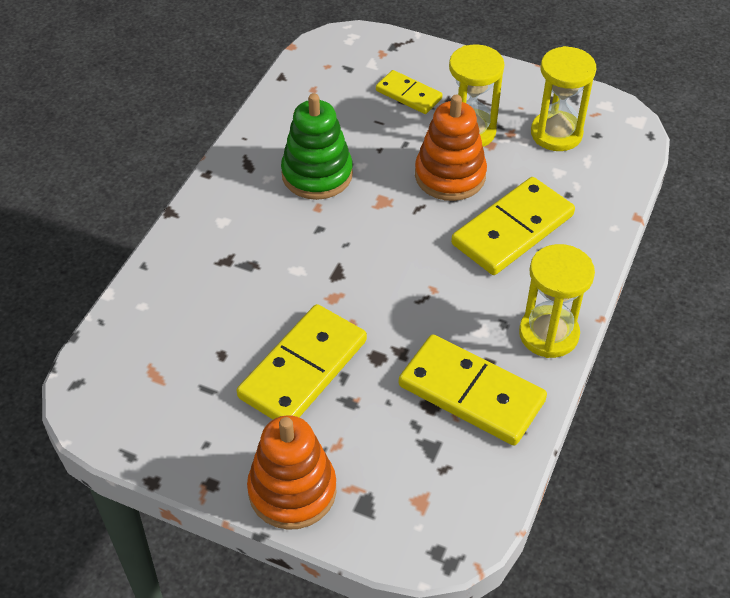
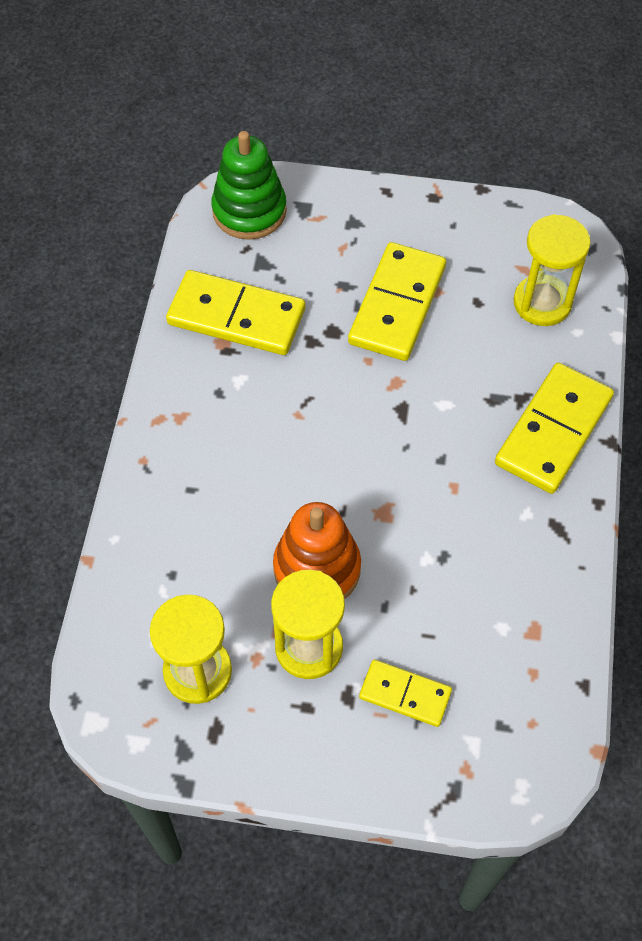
camera: 165 degrees right, 10 degrees up
(292, 490) = (366, 206): orange stacking toy -> none
(317, 174) = (472, 532): green stacking toy -> green stacking toy (249, 211)
(512, 229) = (229, 508): yellow domino -> yellow domino (553, 431)
(548, 334) = (172, 391): yellow hourglass -> yellow hourglass (542, 303)

